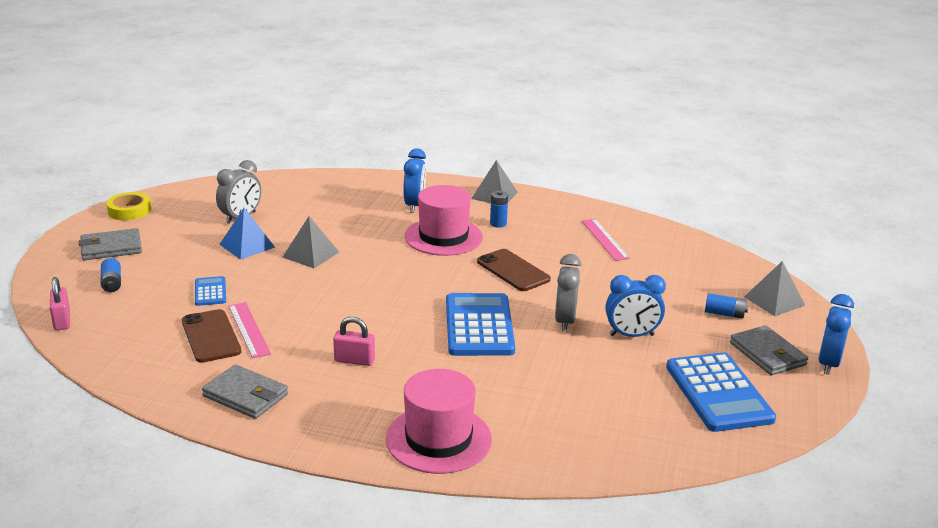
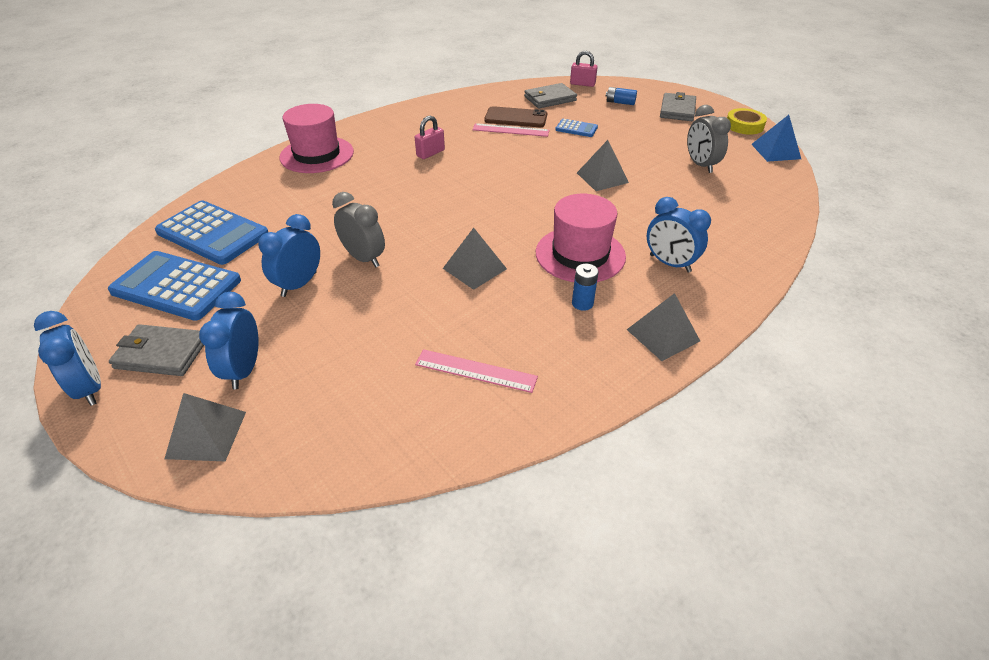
camera: 125 degrees right, 15 degrees up
(245, 395) = (438, 114): grey wallet -> grey wallet (550, 99)
(247, 246) = (641, 156): blue pyramid -> blue pyramid (775, 151)
(479, 326) = (410, 213): blue calculator -> blue calculator (213, 233)
(513, 270) = (474, 268): brown phone -> grey pyramid
(724, 314) = (244, 370): blue battery -> blue clock

